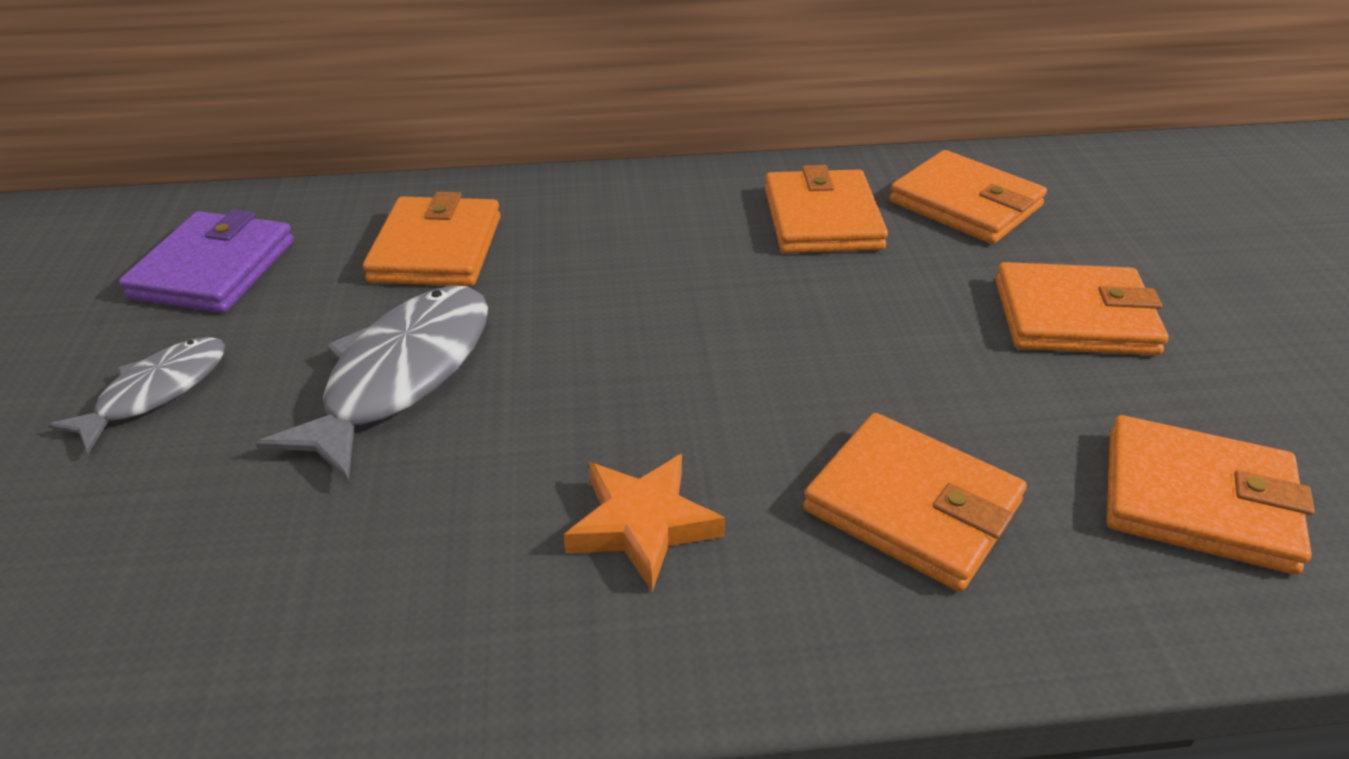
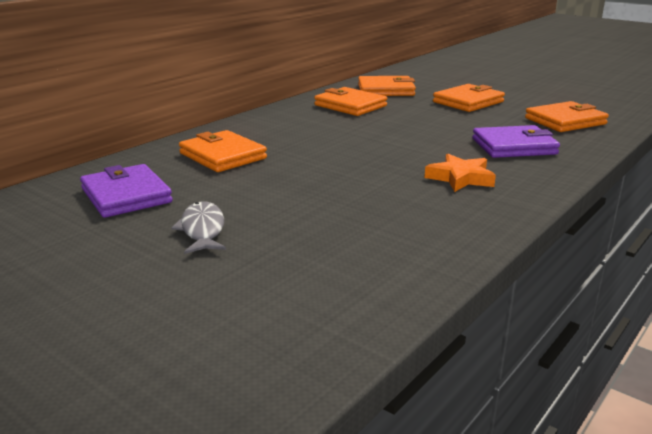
camera: 45 degrees left, 15 degrees down
(402, 376) = (299, 185): grey fish -> none
(912, 506) = (514, 146): orange wallet -> purple wallet

